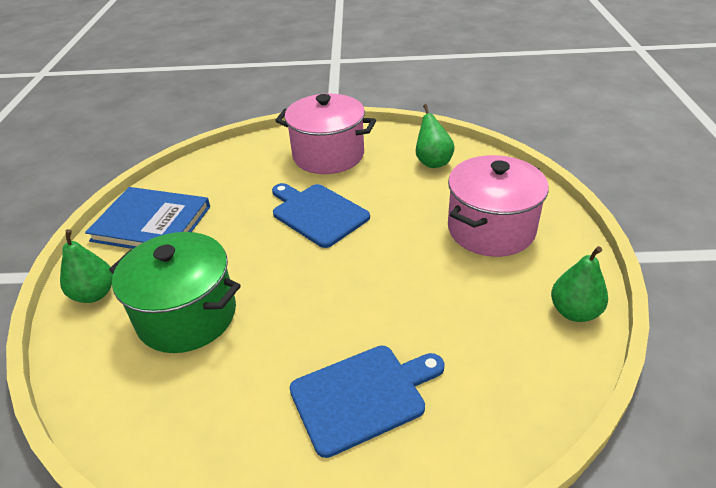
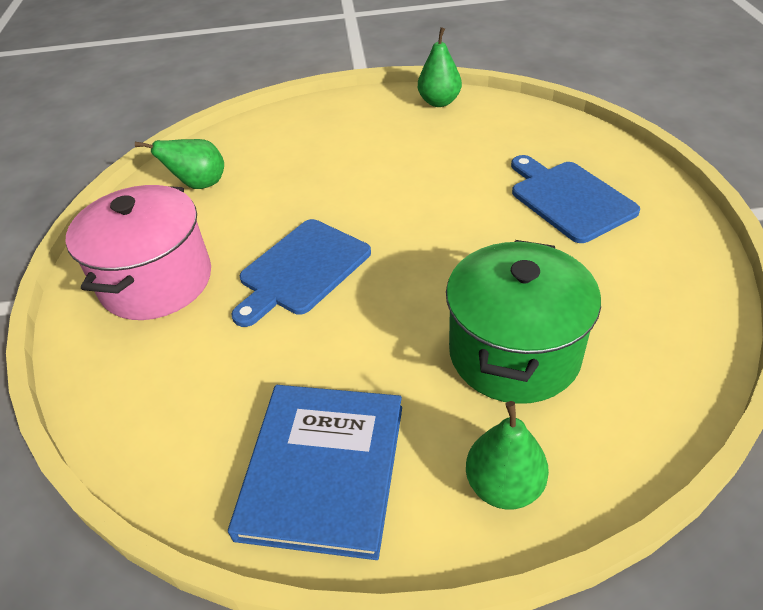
camera: 95 degrees left, 5 degrees up
(491, 229) = (333, 141): pink pot -> none

